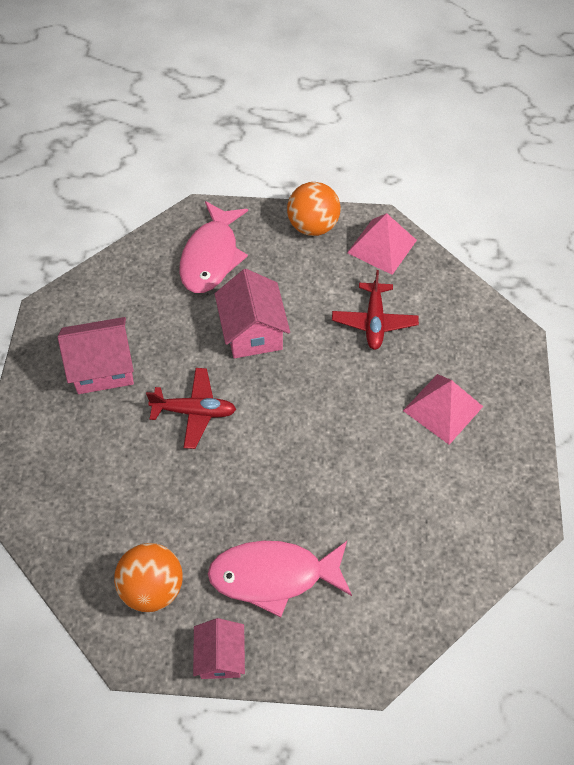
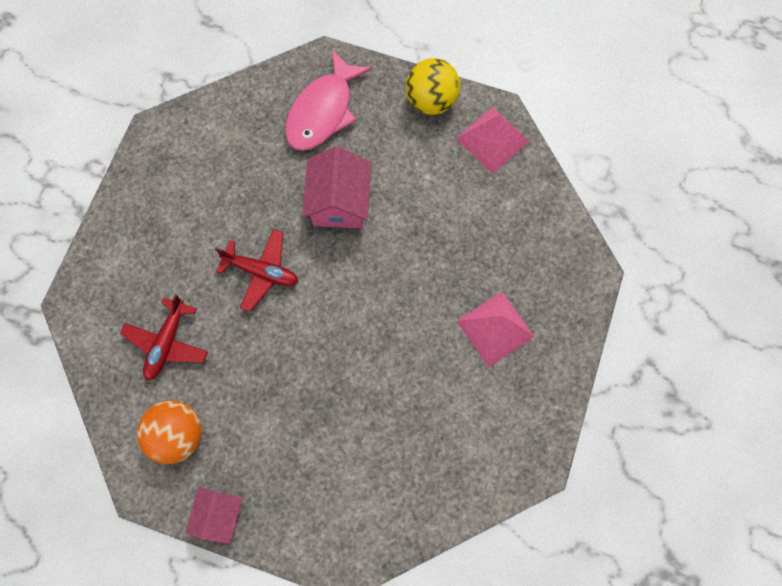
camera: 15 degrees right, 15 degrees up
(103, 368) = (190, 205): pink house -> none
(273, 576) = (287, 452): pink fish -> none
(313, 226) = (431, 101): orange ball -> yellow ball
(374, 321) = (458, 220): red plane -> red plane (167, 343)

